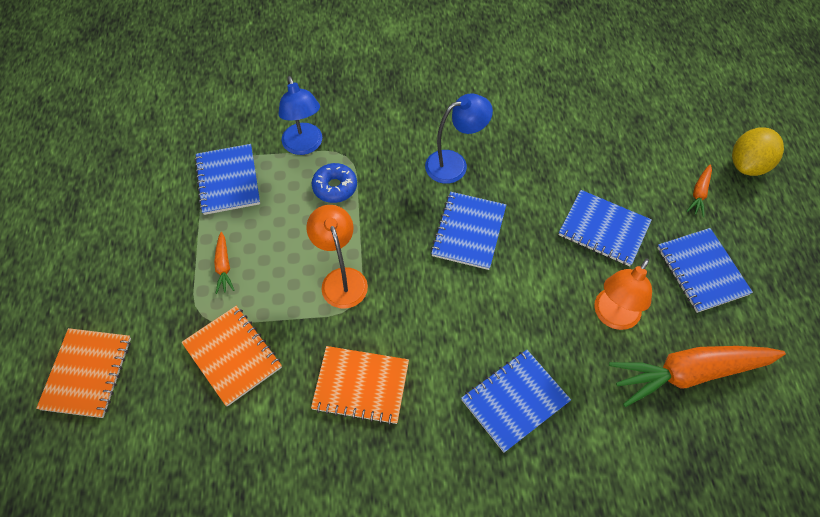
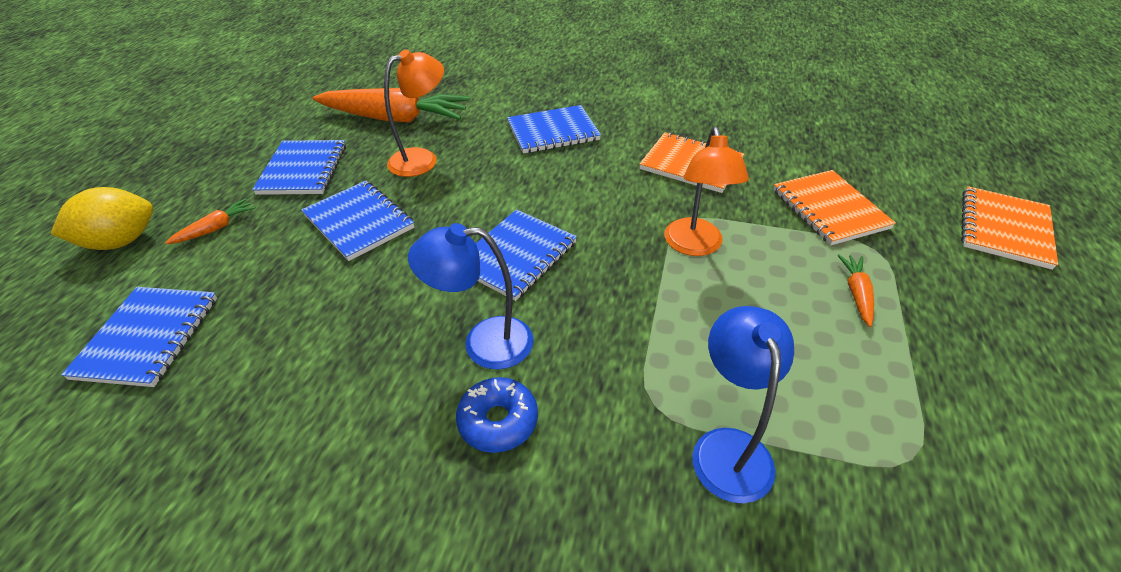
camera: 160 degrees left, 15 degrees down
(228, 180) = (873, 418): blue notebook -> blue notebook (148, 337)
(335, 187) = (683, 357): blue donut -> blue donut (498, 421)

